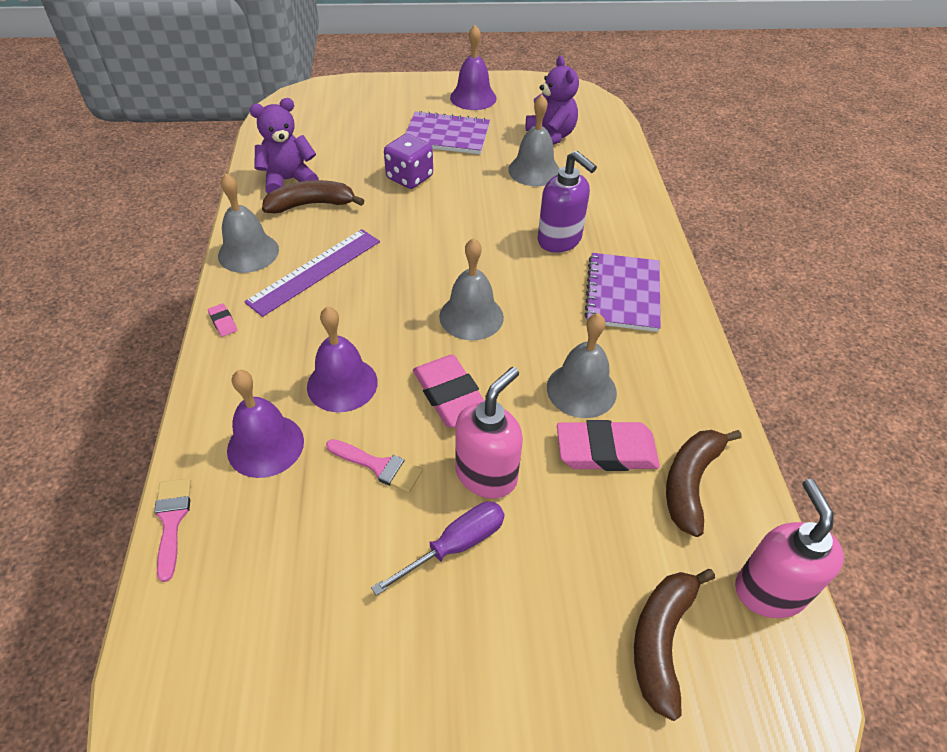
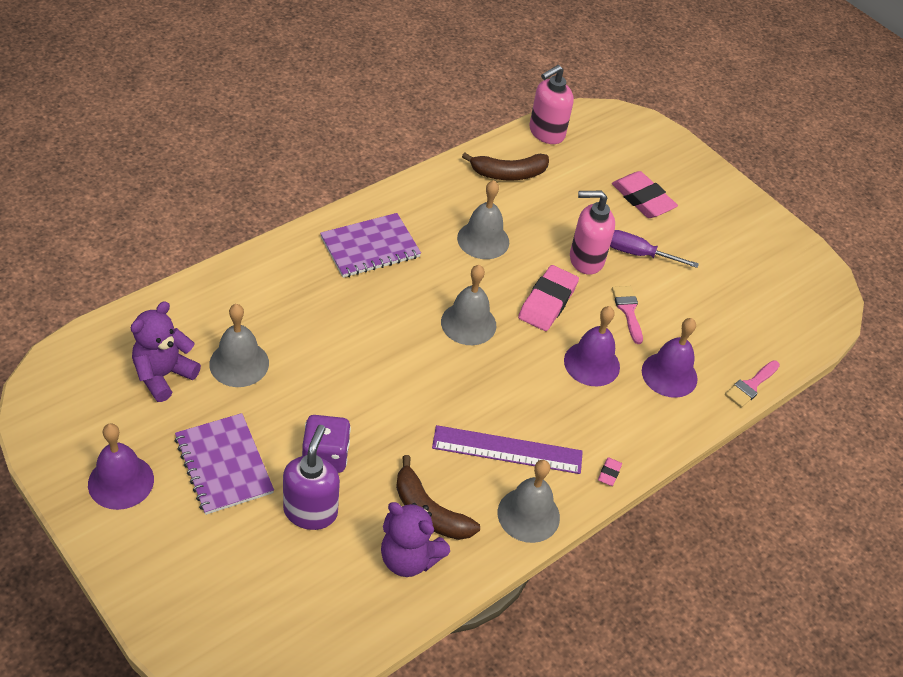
camera: 130 degrees left, 0 degrees up
(560, 240) = (334, 306): purple soap dispenser -> purple soap dispenser (310, 511)
(606, 451) = (520, 214): pink eraser -> pink eraser (642, 199)
(661, 640) = (608, 163): brown banana -> none

